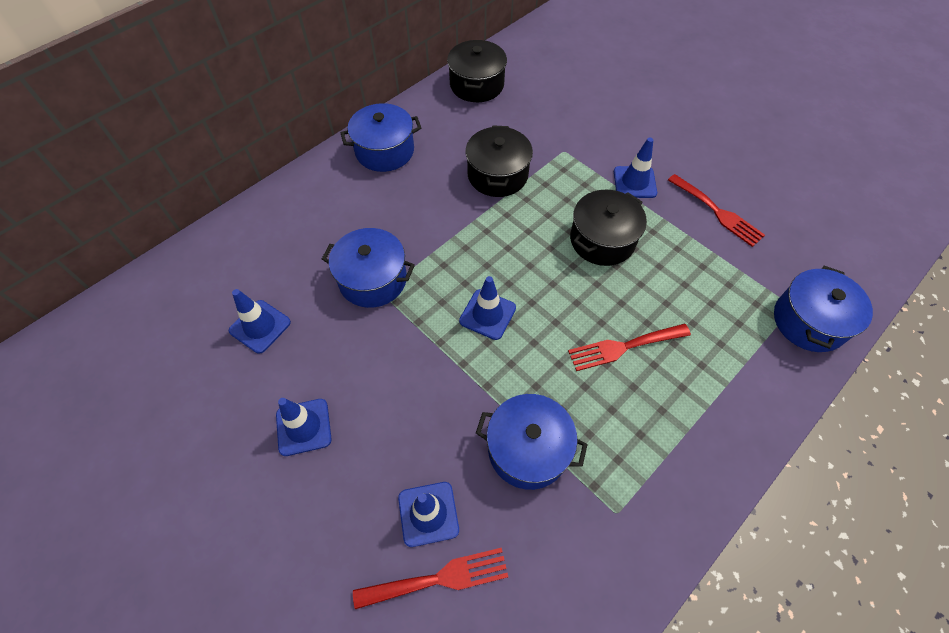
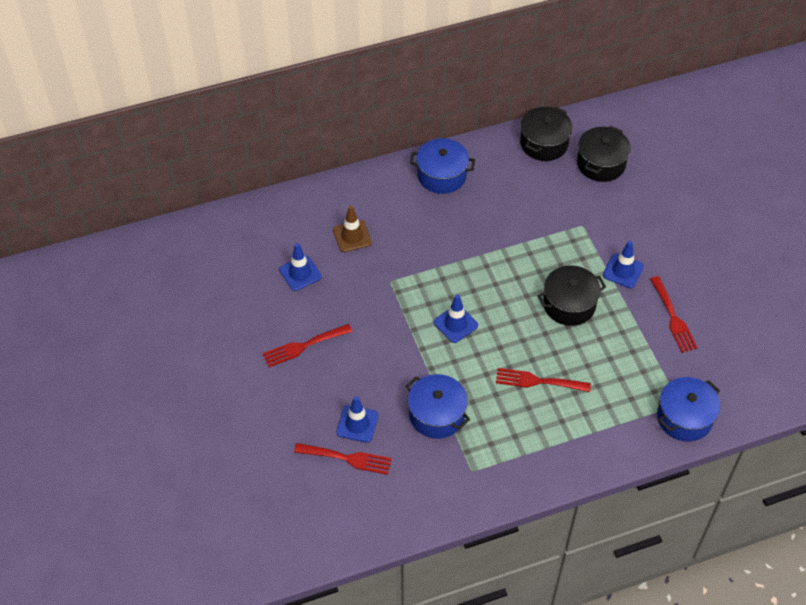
camera: 25 degrees right, 5 degrees down
(303, 427) = (303, 346): blue traffic cone -> red fork
(309, 255) = (352, 236): none -> brown traffic cone
(373, 279) = (388, 270): blue pot -> none
(497, 175) = (518, 226): black pot -> black pot (601, 164)

